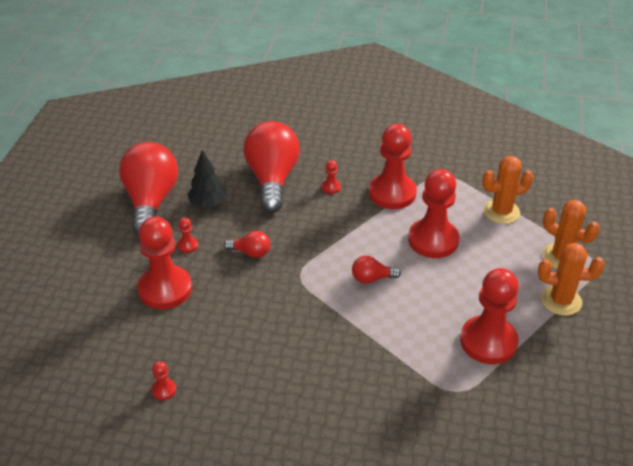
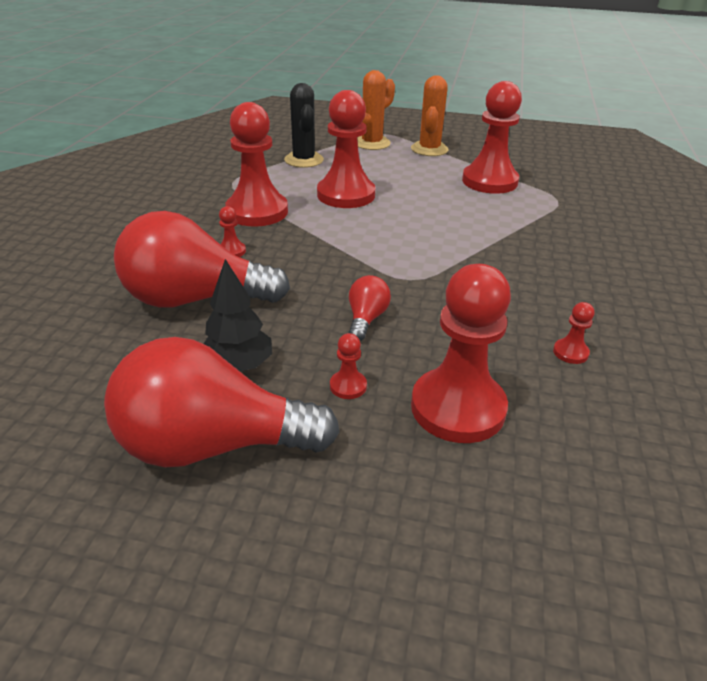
camera: 90 degrees left, 5 degrees down
(164, 390) = (665, 396): red pawn -> red pawn (570, 352)
(372, 278) = (411, 232): red light bulb -> none
(501, 212) = (304, 160): orange cactus -> black cactus

